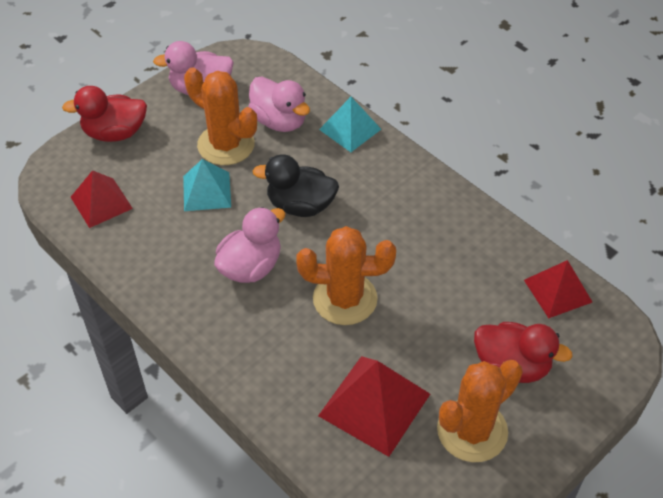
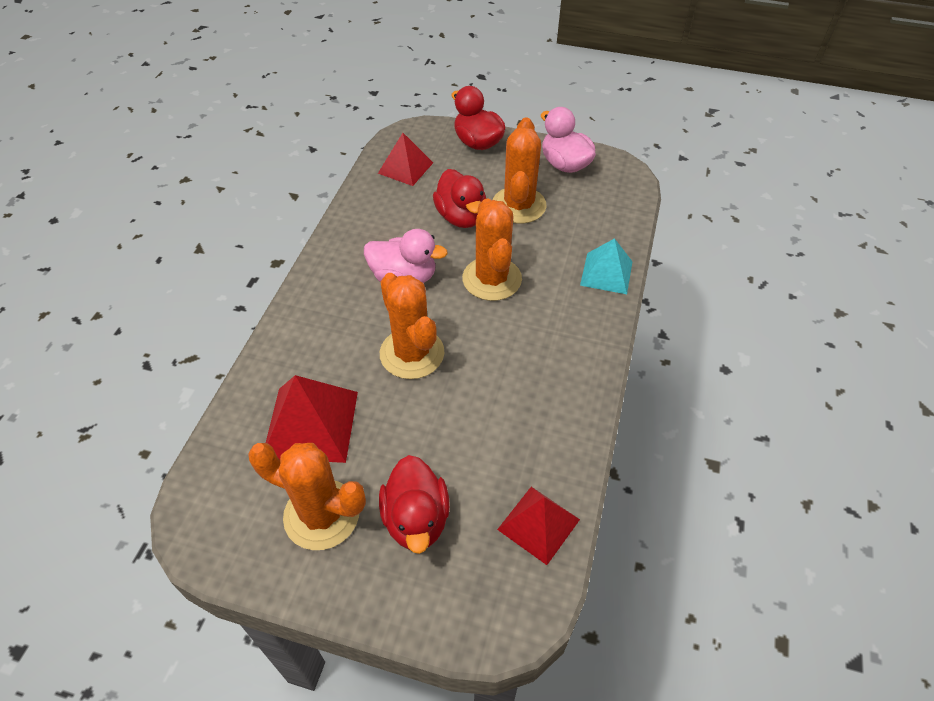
camera: 60 degrees right, 0 degrees up
(207, 191) = (461, 217): turquoise pyramid -> red duck
(279, 121) = (573, 224): pink duck -> none
(300, 205) = (492, 279): black duck -> orange cactus

